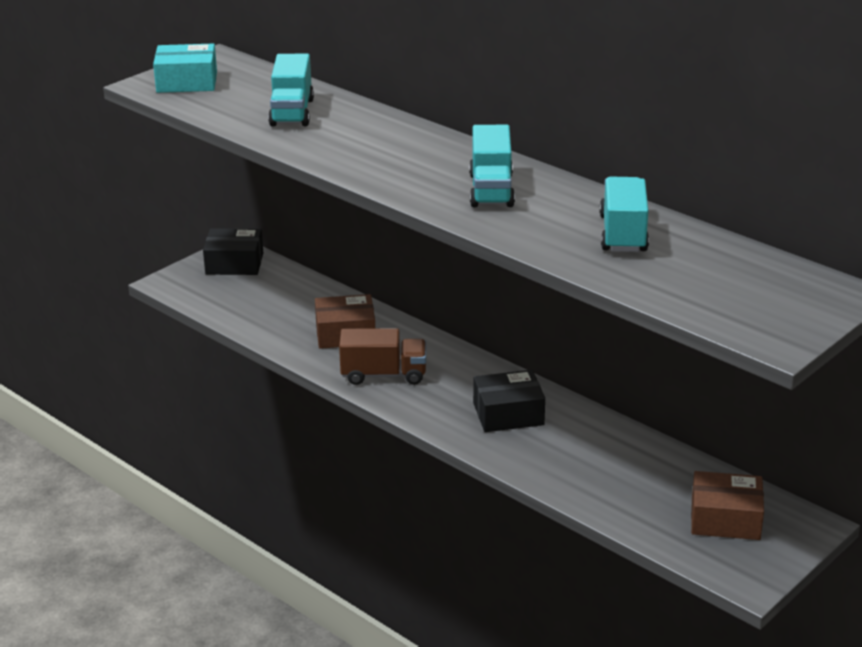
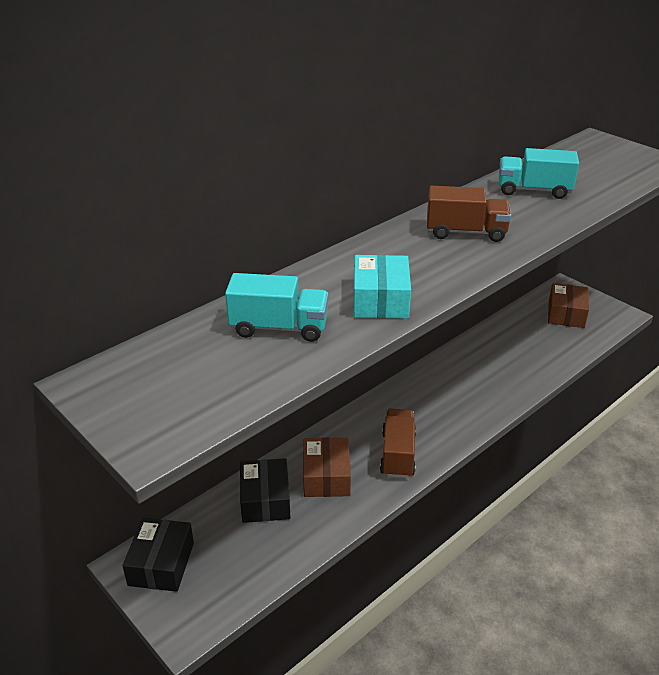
camera: 85 degrees left, 5 degrees up
(187, 82) = (158, 407): turquoise box -> turquoise box (380, 300)
(491, 190) = (465, 232): turquoise truck -> brown truck
(508, 414) = (456, 389): black box -> black box (265, 500)

